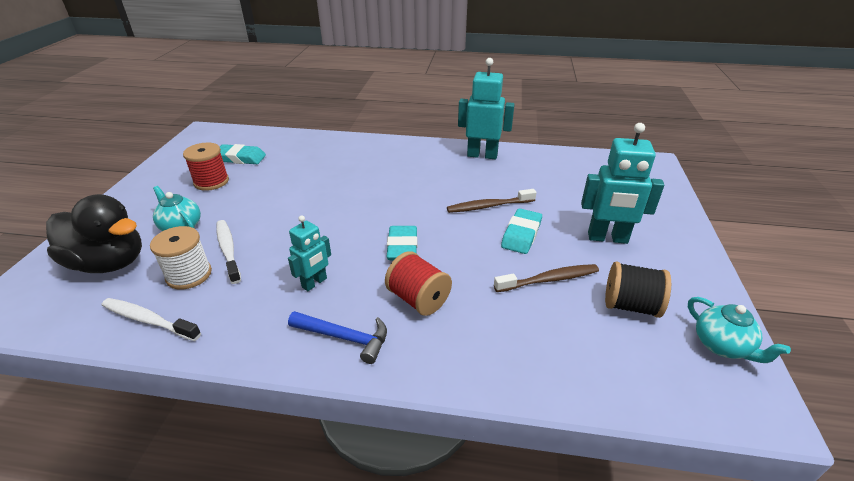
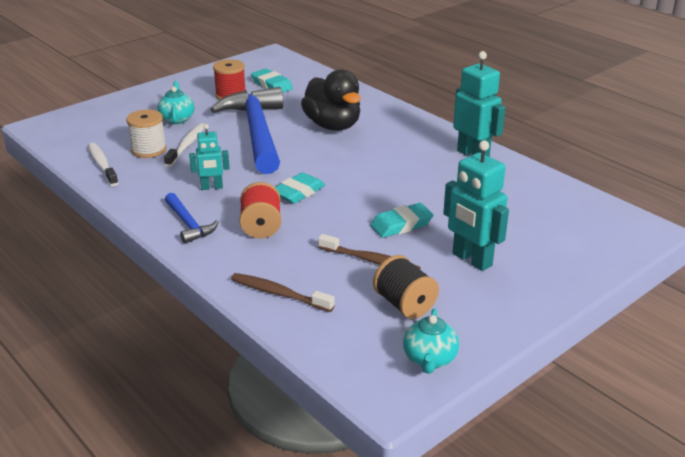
camera: 40 degrees right, 5 degrees down
(109, 263) = (116, 124): black duck -> black duck (333, 126)
(284, 206) = (257, 132): none -> blue hammer
(489, 206) = (409, 195): brown toothbrush -> brown toothbrush (279, 294)

